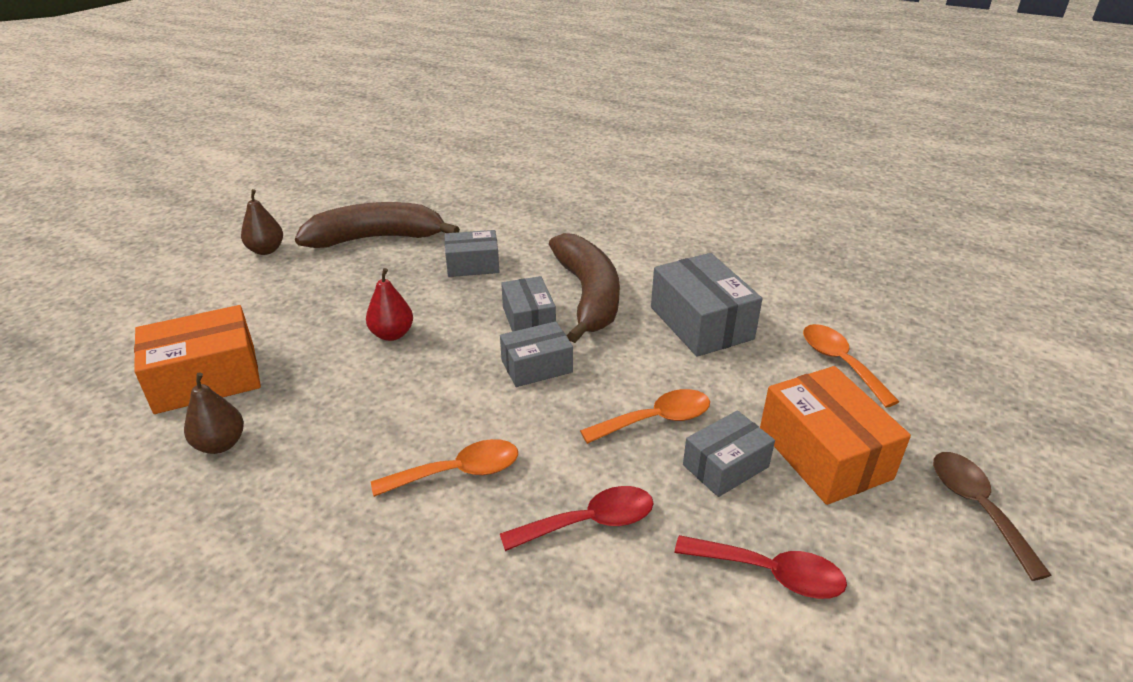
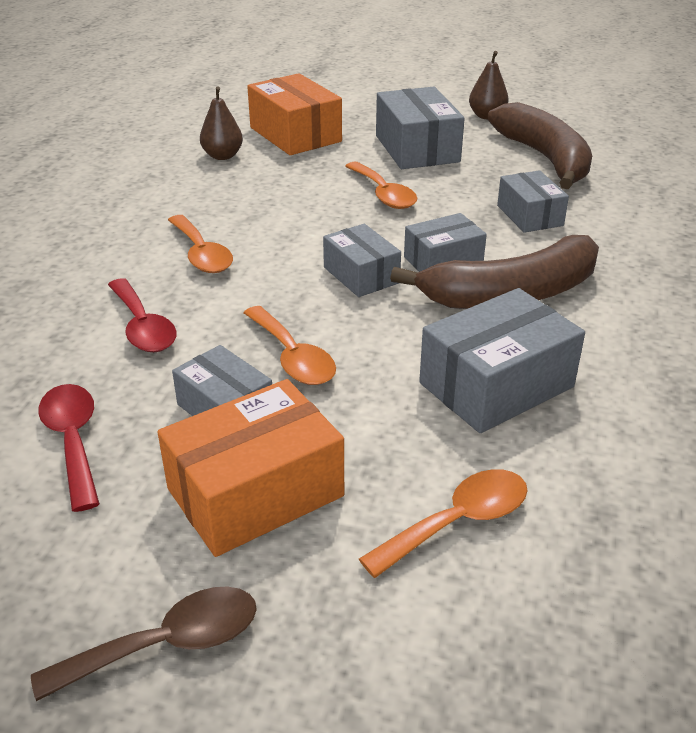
camera: 80 degrees right, 0 degrees up
(307, 301) = (417, 149): none -> grey box
(392, 334) = (383, 194): red pear -> orange spoon
(770, 573) = (73, 441): red spoon -> red spoon turned 150 degrees clockwise

